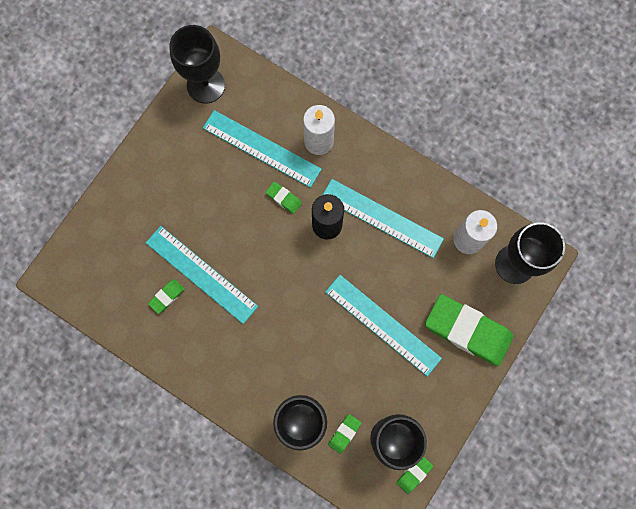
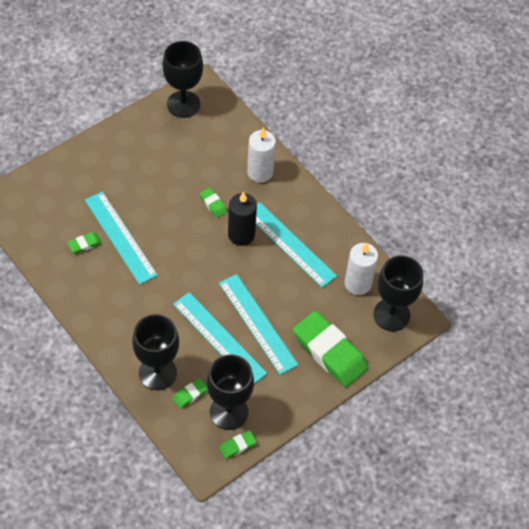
camera: 15 degrees right, 20 degrees down
(261, 148) = (210, 162): turquoise ruler -> turquoise ruler (219, 338)

